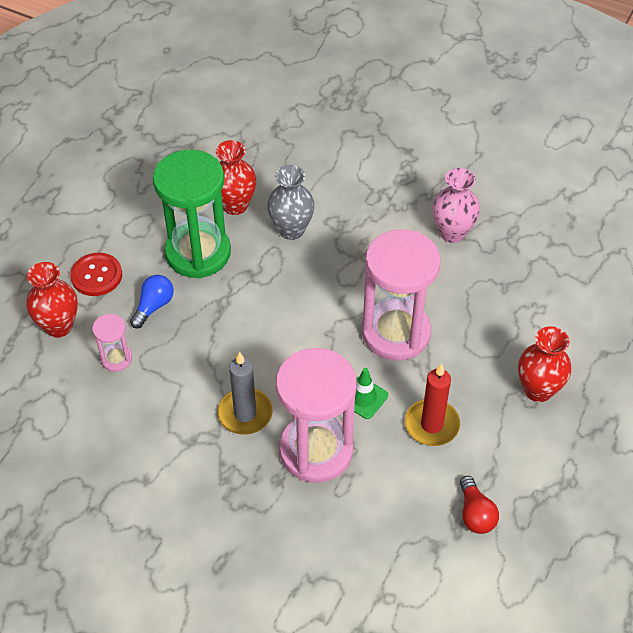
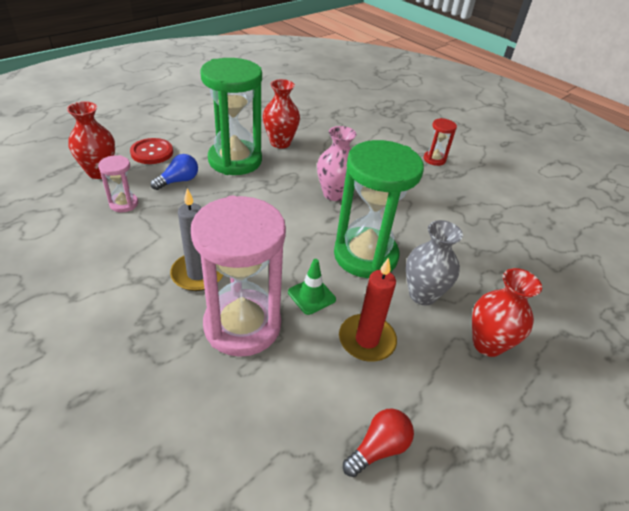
camera: 15 degrees right, 10 degrees down
(291, 230) = (314, 167): grey vase -> grey vase (422, 294)
(396, 333) = (365, 255): pink hourglass -> green hourglass
(422, 167) = (434, 159): none -> red hourglass
(452, 233) = (443, 203): pink vase -> pink vase (334, 194)
(475, 514) = (378, 448): red light bulb -> red light bulb turned 135 degrees counterclockwise

